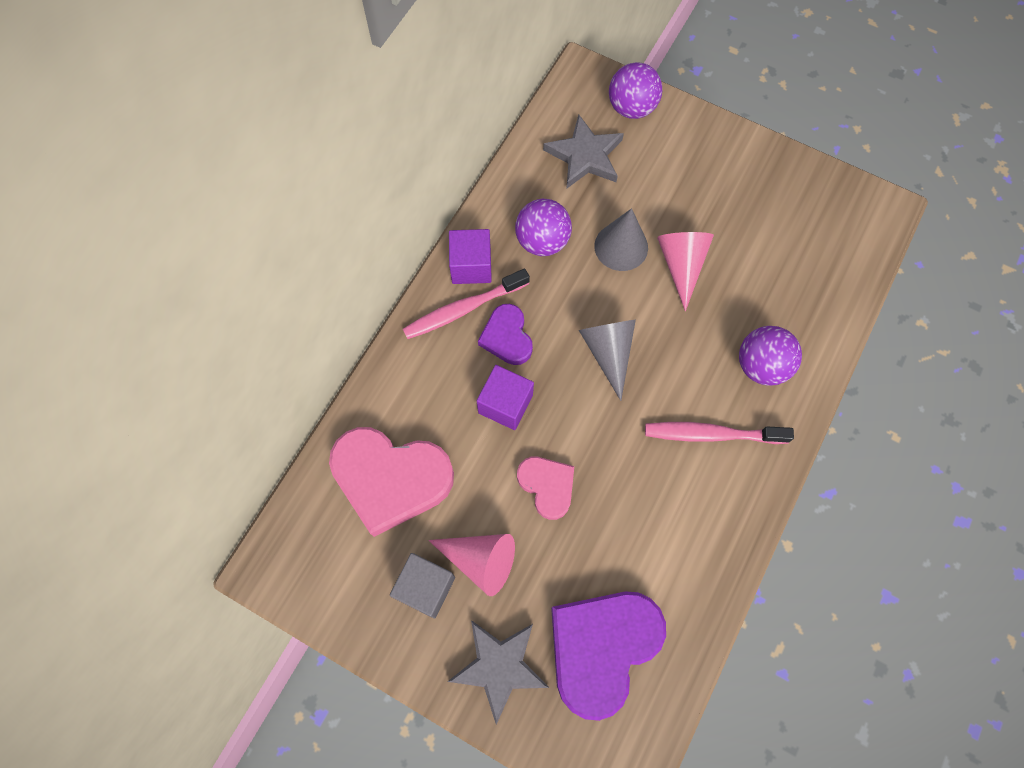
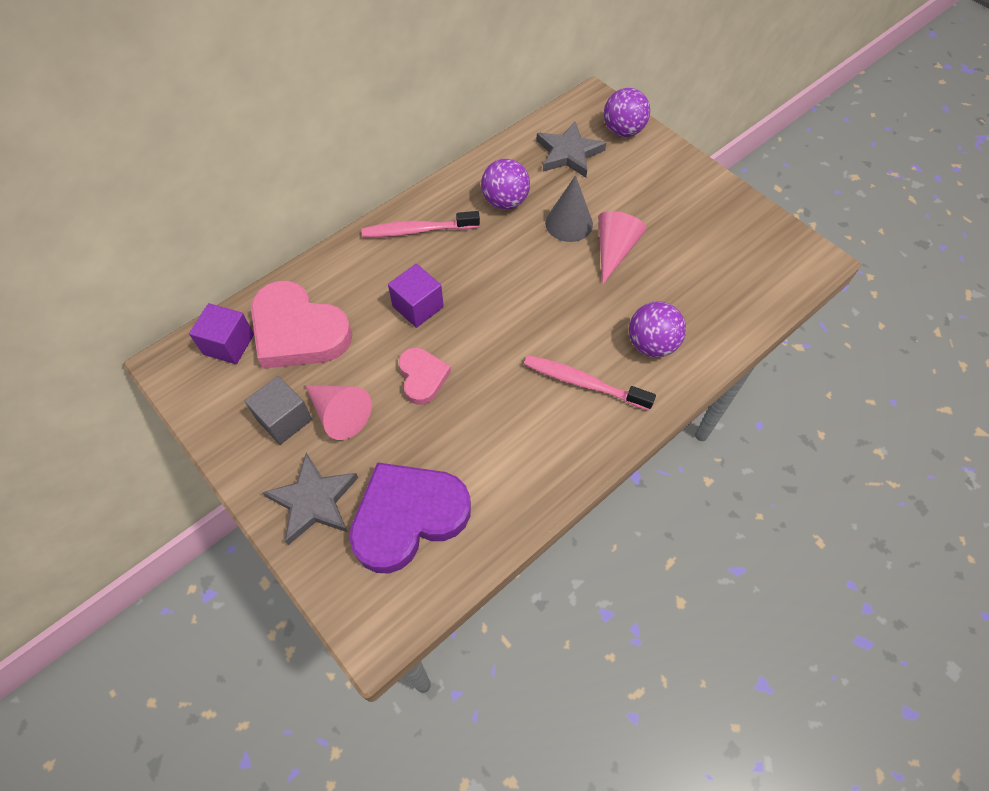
camera: 20 degrees right, 10 degrees down
(471, 266) = (439, 203): purple cube -> purple cube (228, 344)
(507, 337) = (443, 260): purple heart -> none
(608, 352) = (522, 295): grey cone -> none

